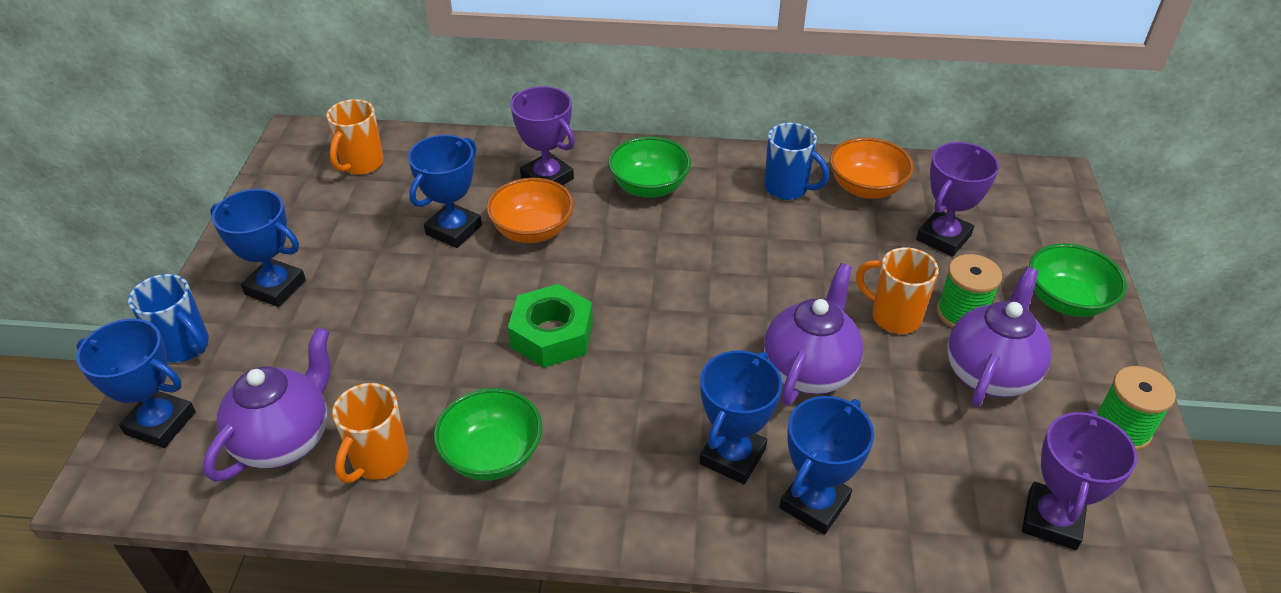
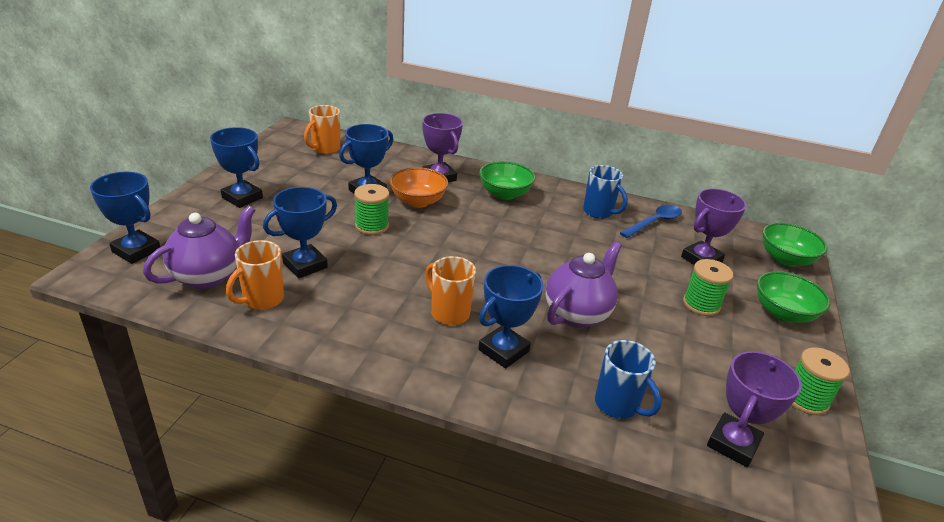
camera: 10 degrees right, 10 degrees down
(185, 347) = (172, 216): blue mug -> blue mug (618, 405)
(483, 292) = (372, 226): none -> green spool
(492, 455) = (338, 313): green bowl -> green bowl (785, 259)
(552, 334) = (407, 257): green nut -> none
(814, 503) = (552, 391): blue trophy -> blue trophy (305, 265)
(866, 188) = (654, 222): orange bowl -> blue spoon
(894, 317) = (650, 296): orange mug -> orange mug (449, 313)
(989, 374) = (711, 343): purple teapot -> none

